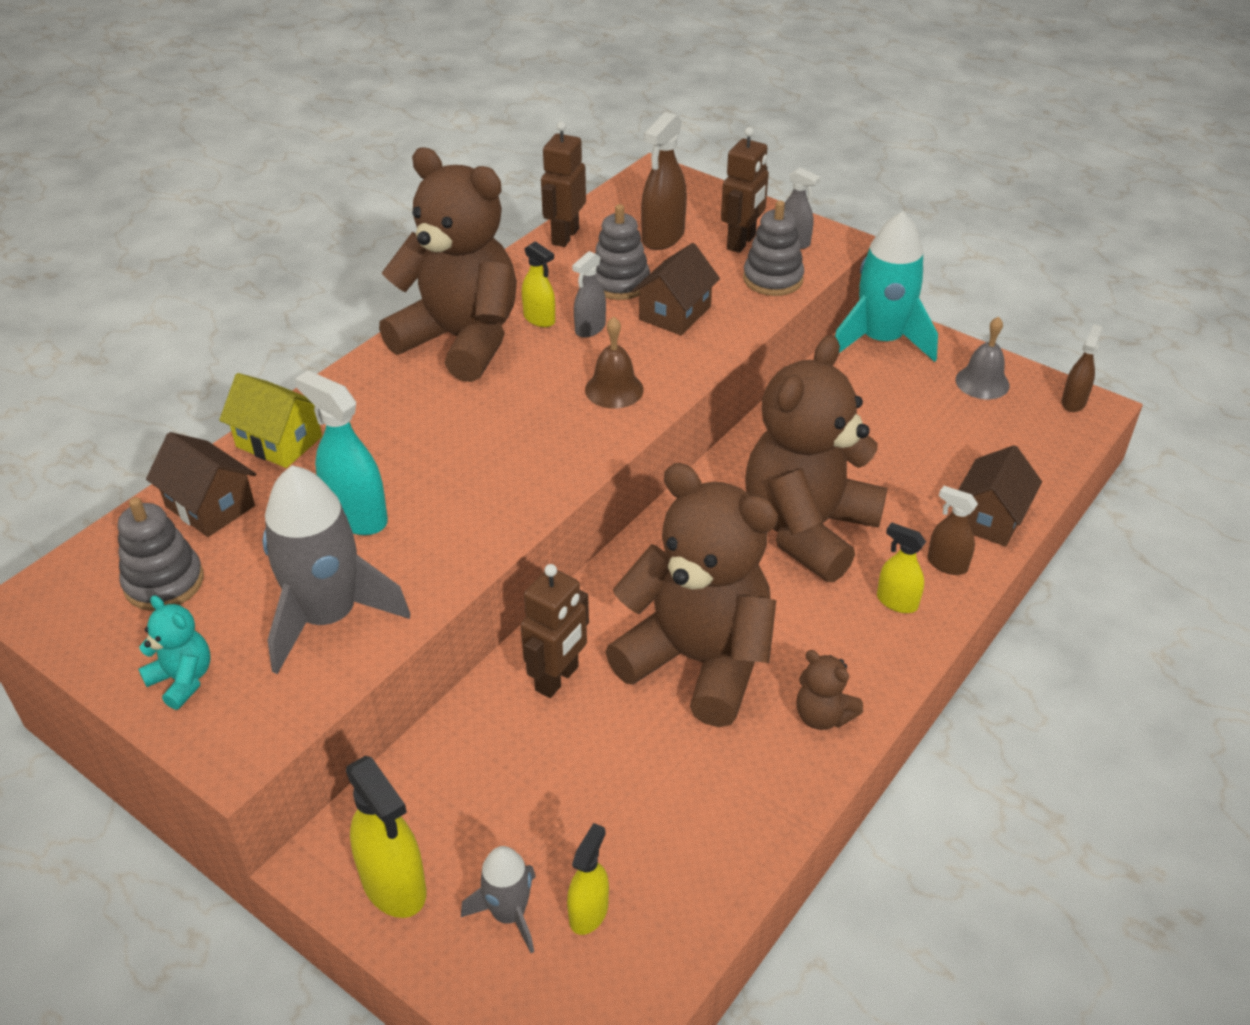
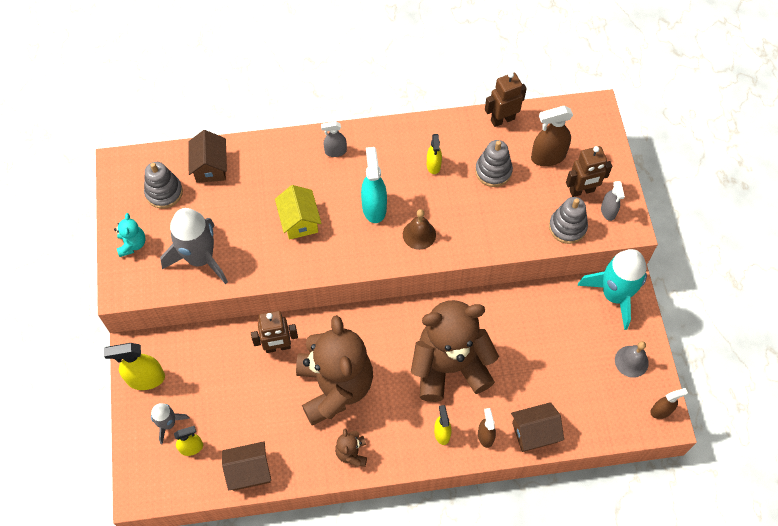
camera: 45 degrees right, 20 degrees up
(279, 441) = (264, 152): yellow house -> yellow house (299, 221)
(356, 516) = (254, 217): turquoise spray bottle -> turquoise spray bottle (374, 207)
(394, 885) = (146, 379): yellow spray bottle -> yellow spray bottle turned 75 degrees clockwise
(461, 340) = (387, 151): brown teddy bear -> none
(590, 328) = (448, 189): grey spray bottle -> grey spray bottle (335, 151)
(675, 313) = (496, 211): brown house -> brown house (249, 471)

